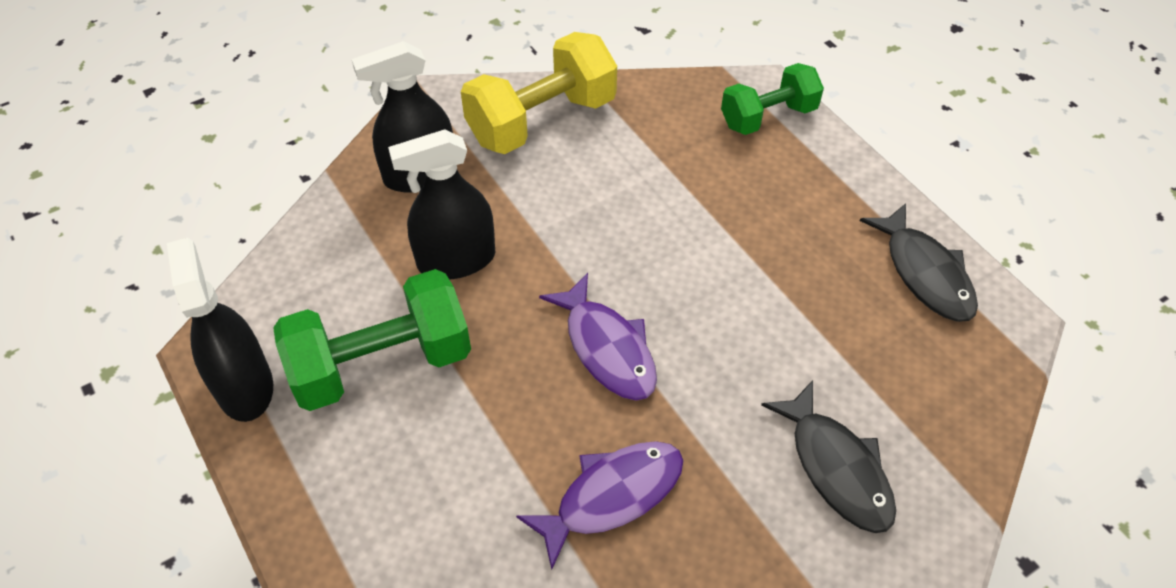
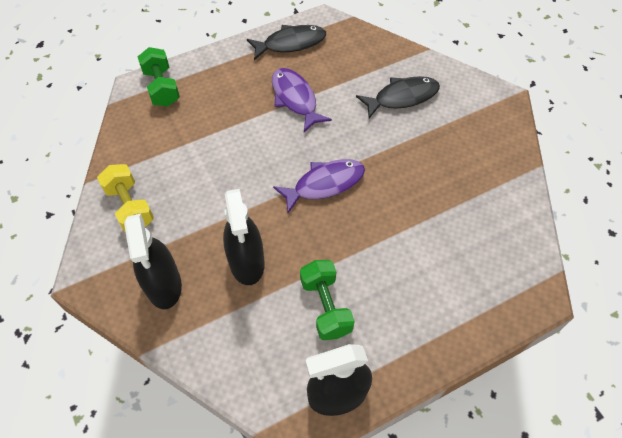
camera: 85 degrees left, 5 degrees up
(381, 364) = (325, 306): green dumbbell -> green dumbbell, size x0.65
(541, 120) = (130, 207): yellow dumbbell -> yellow dumbbell, size x0.65
(612, 496) = (418, 190): purple fish -> purple fish (295, 99)

